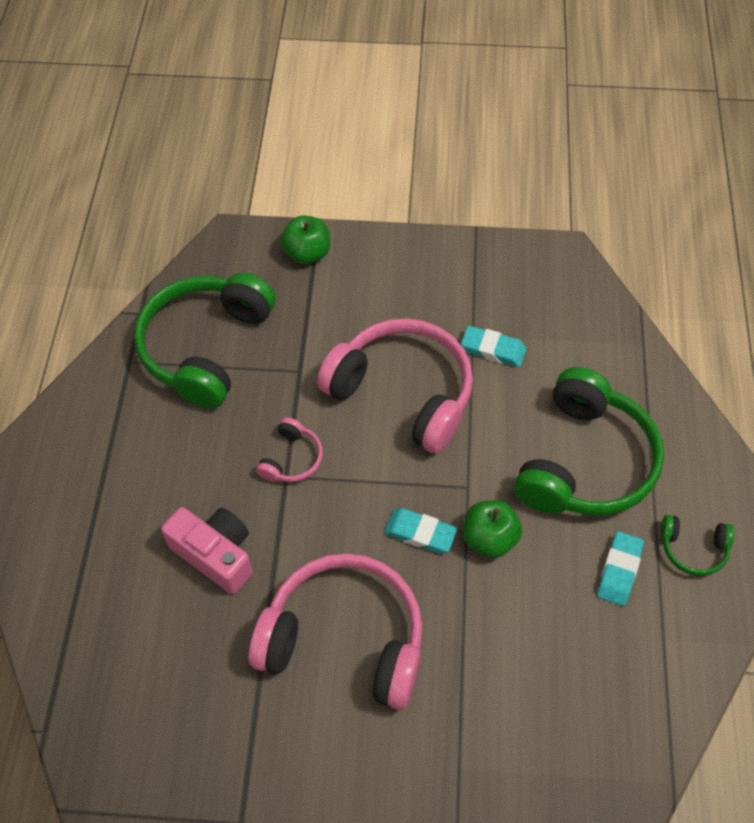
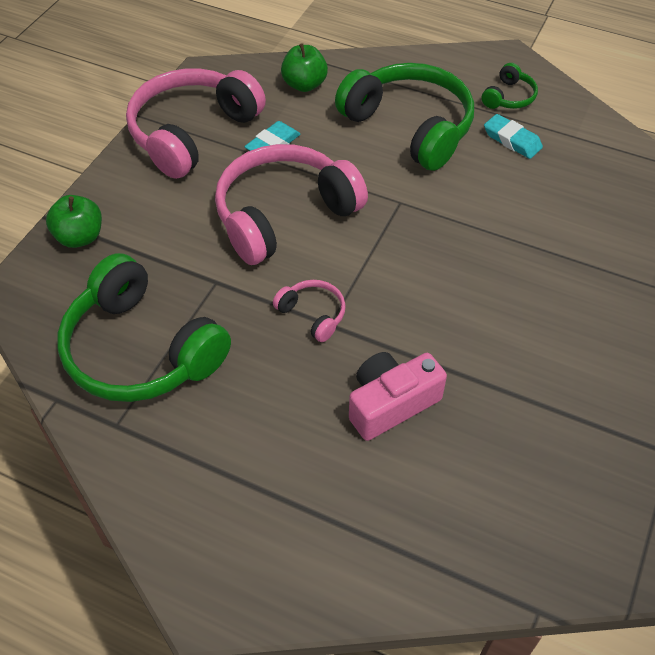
camera: 70 degrees left, 5 degrees down
(344, 639) = (515, 327): pink headphones -> pink headphones (192, 133)
(420, 533) = (431, 245): turquoise eraser -> none
(489, 539) = (455, 203): green apple -> green apple (304, 85)

